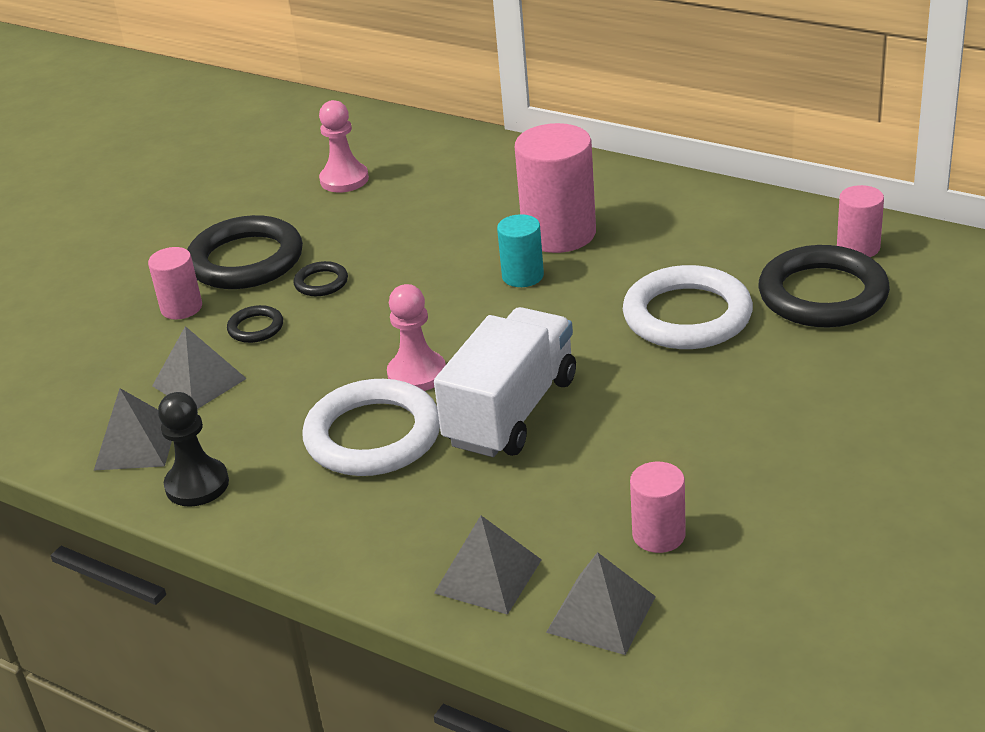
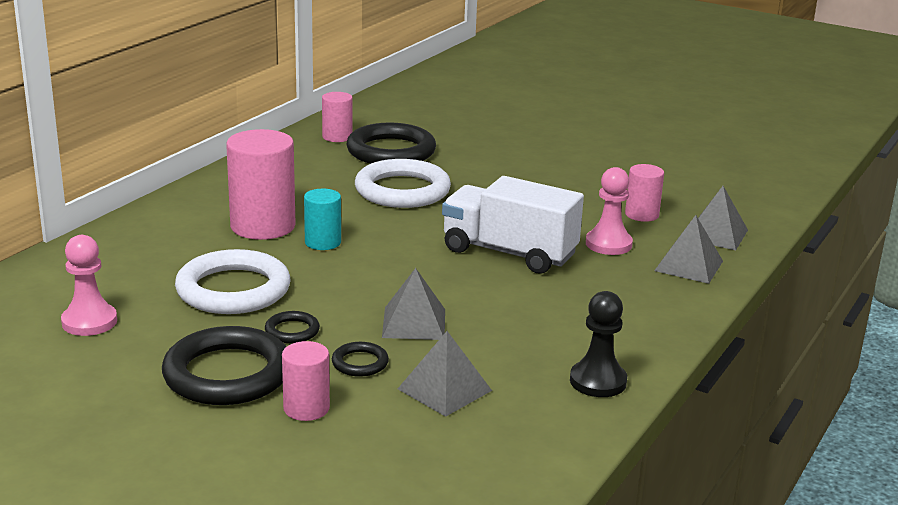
camera: 95 degrees left, 10 degrees down
(136, 445) = (540, 418): grey pyramid -> grey pyramid (414, 323)
(373, 435) = (534, 305): white ring -> white ring (233, 290)
(417, 374) = (454, 287): pink pawn -> pink pawn (608, 244)

